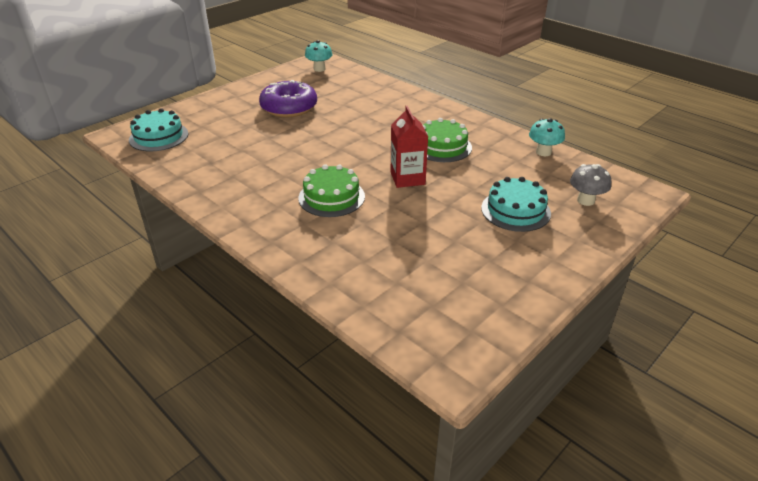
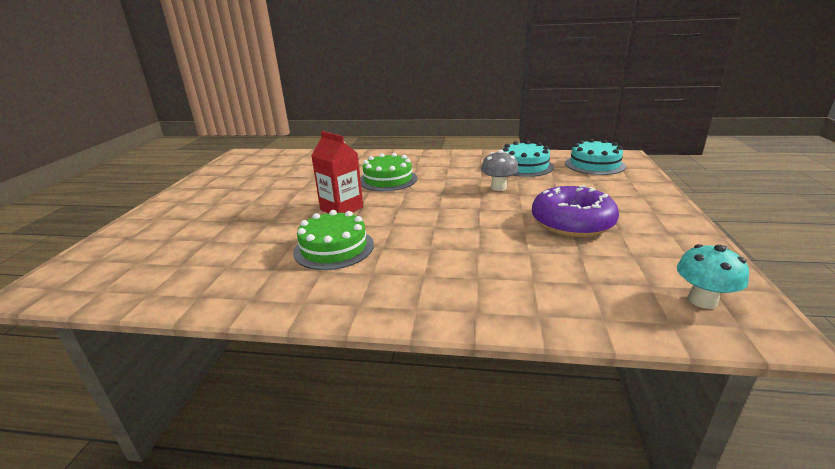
camera: 145 degrees right, 10 degrees down
(515, 210) = (219, 219): turquoise cake -> turquoise cake (524, 166)
(543, 152) = (187, 292): turquoise mushroom -> none
(585, 200) = (136, 251): grey mushroom -> grey mushroom (498, 187)

